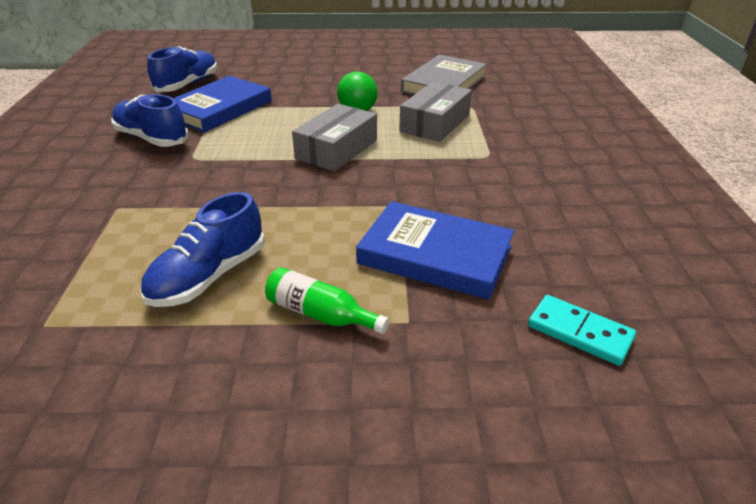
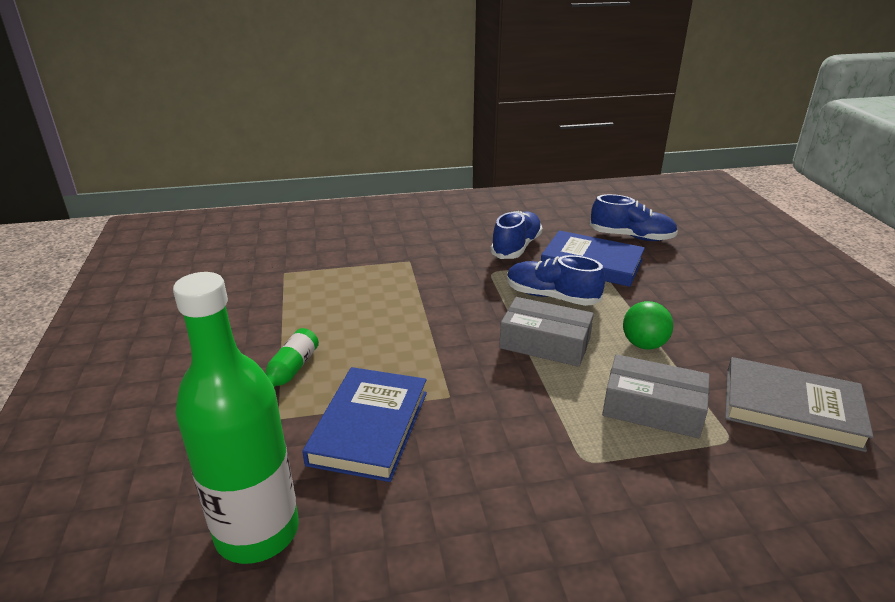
camera: 80 degrees right, 5 degrees down
(209, 276) = (331, 316): blue shoe -> blue shoe (551, 297)
(579, 332) = (257, 532): turquoise domino -> green bottle

